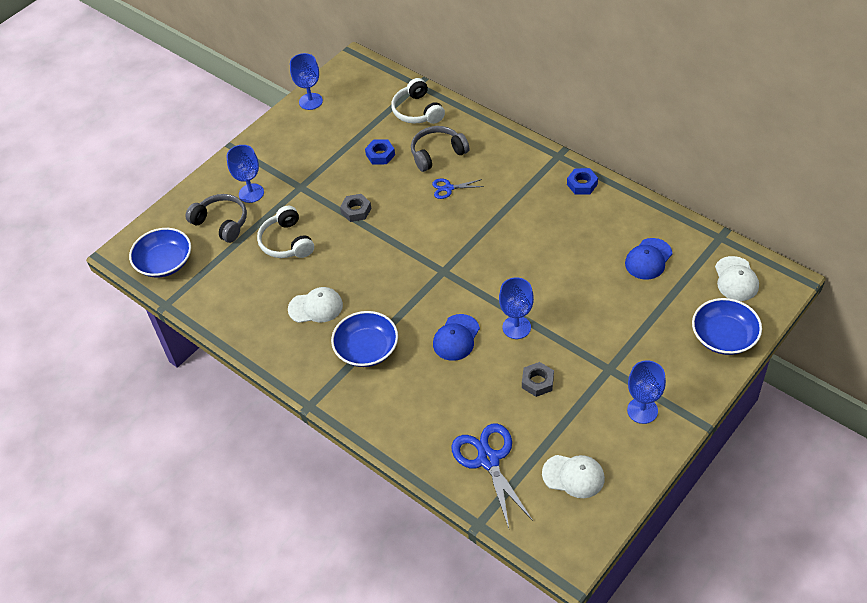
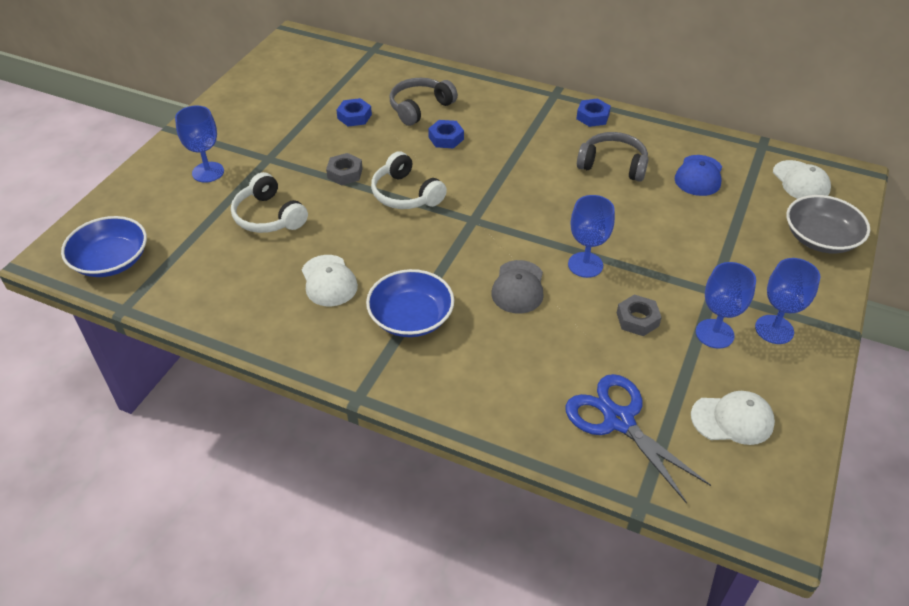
camera: 20 degrees left, 5 degrees down
(222, 223) = (178, 207): grey headphones -> grey headphones (613, 165)
(310, 101) = (254, 76): blue goblet -> blue goblet (714, 334)
(316, 307) = (329, 281): white cap -> white cap turned 90 degrees clockwise
(417, 111) = (382, 72): white headphones -> white headphones (405, 194)
(448, 188) = (446, 138): blue scissors -> blue nut
(456, 338) = (518, 287): blue cap -> grey cap
(724, 336) = (820, 238): blue bowl -> grey bowl

